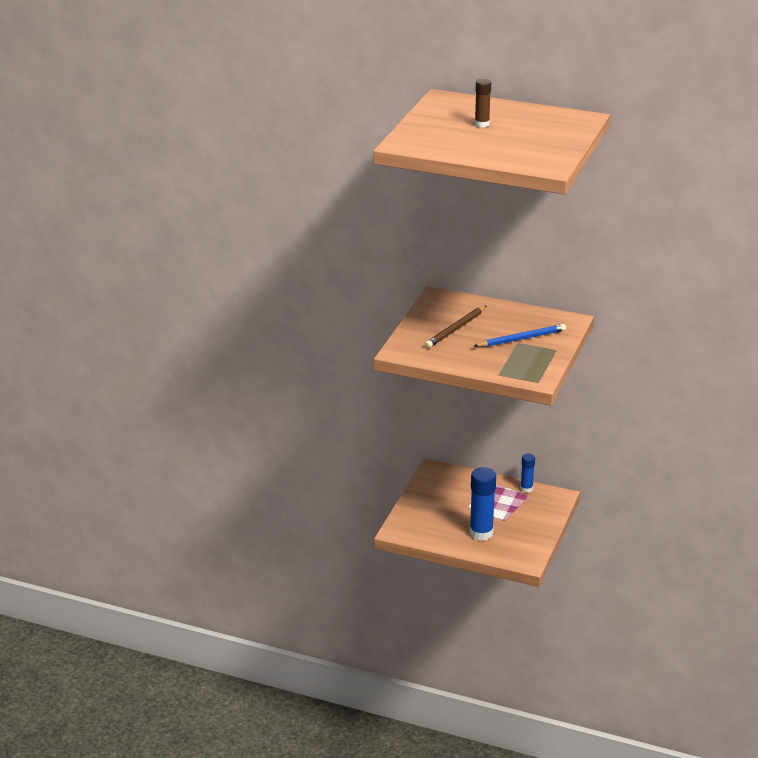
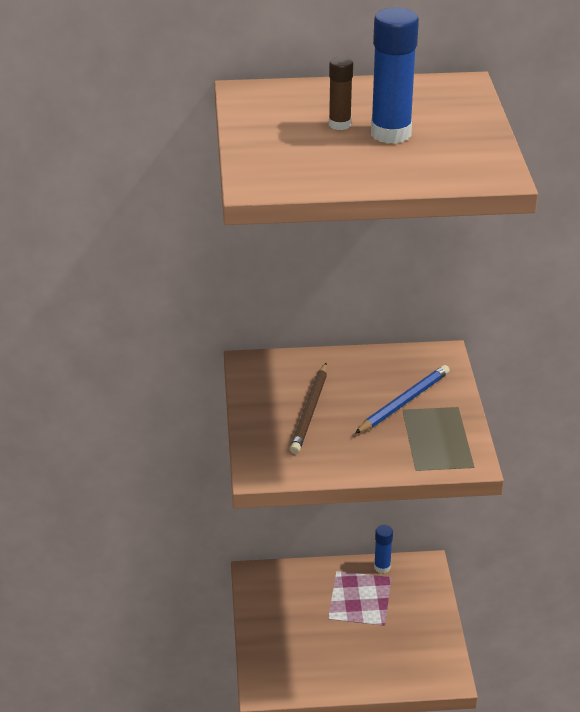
camera: 25 degrees left, 5 degrees up
(481, 533) = (369, 655): blue glue stick -> blue glue stick (391, 134)

